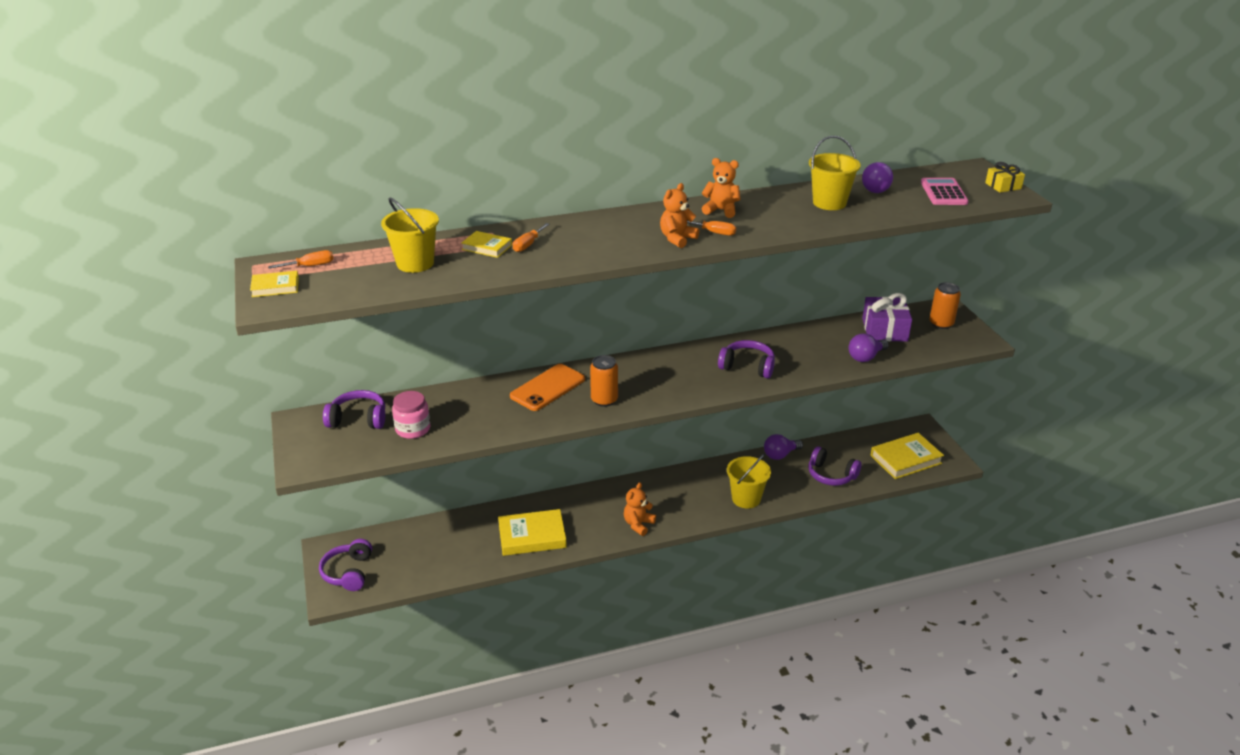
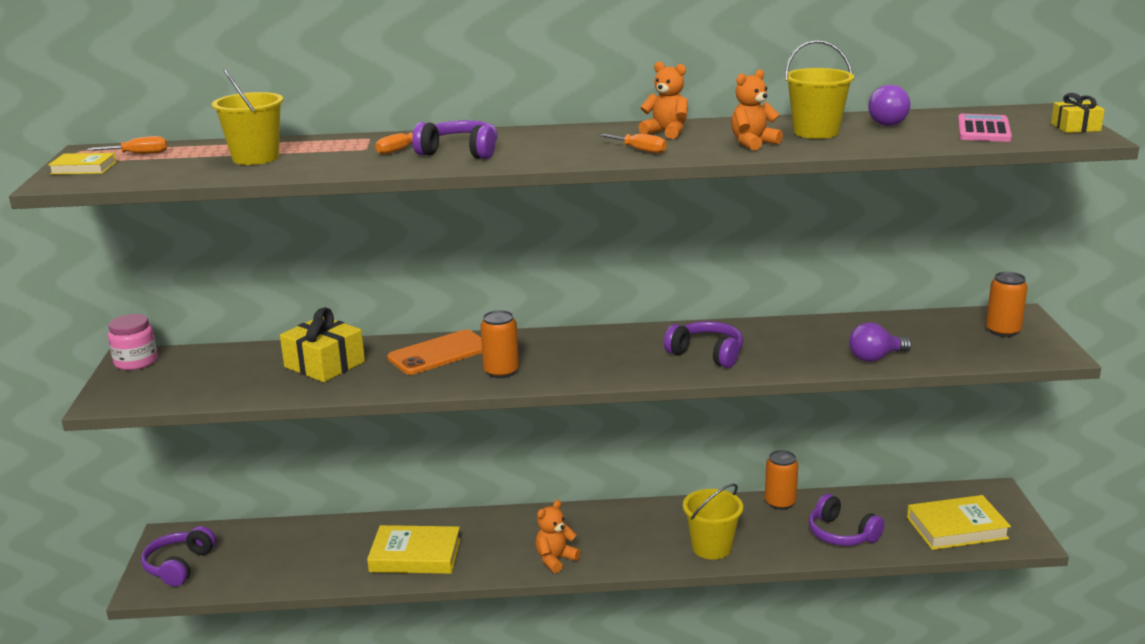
camera: 15 degrees right, 10 degrees down
(358, 419) = (199, 363): purple headphones -> purple headphones (460, 152)
(413, 429) = (254, 378): pink jar -> pink jar (136, 362)
(462, 409) = (324, 364): none -> yellow gift
(487, 247) = (350, 149): yellow book -> none
(677, 239) = (588, 153): orange teddy bear -> orange teddy bear (753, 143)
(780, 455) = (780, 502): purple light bulb -> orange can
(884, 330) = (918, 331): purple gift -> none

